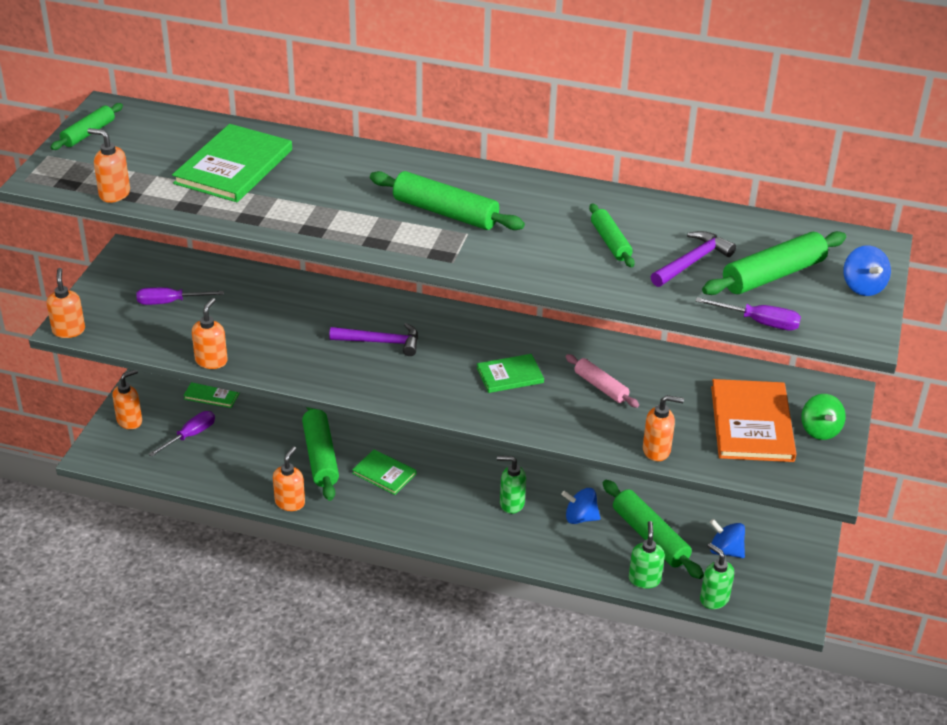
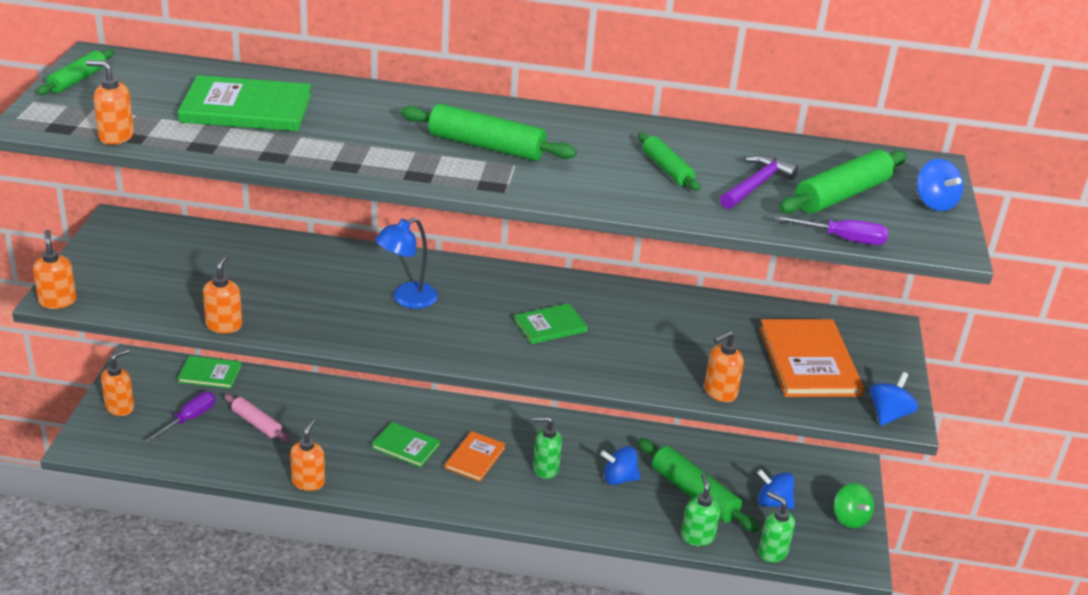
camera: 10 degrees left, 5 degrees down
(170, 302) = (169, 268): purple screwdriver -> none
(233, 166) = (246, 108): green book -> green book turned 75 degrees clockwise
(320, 456) = (334, 433): green rolling pin -> none
(380, 342) = (407, 299): purple hammer -> blue lamp
(447, 489) = (475, 458): none -> orange book
(601, 387) = (647, 333): pink rolling pin -> pink rolling pin (256, 423)
(657, 450) = (719, 392): orange soap dispenser -> orange soap dispenser turned 150 degrees clockwise
(816, 482) = (888, 414): none -> blue spinning top
(820, 430) = (878, 364): green spinning top -> green spinning top (849, 518)

